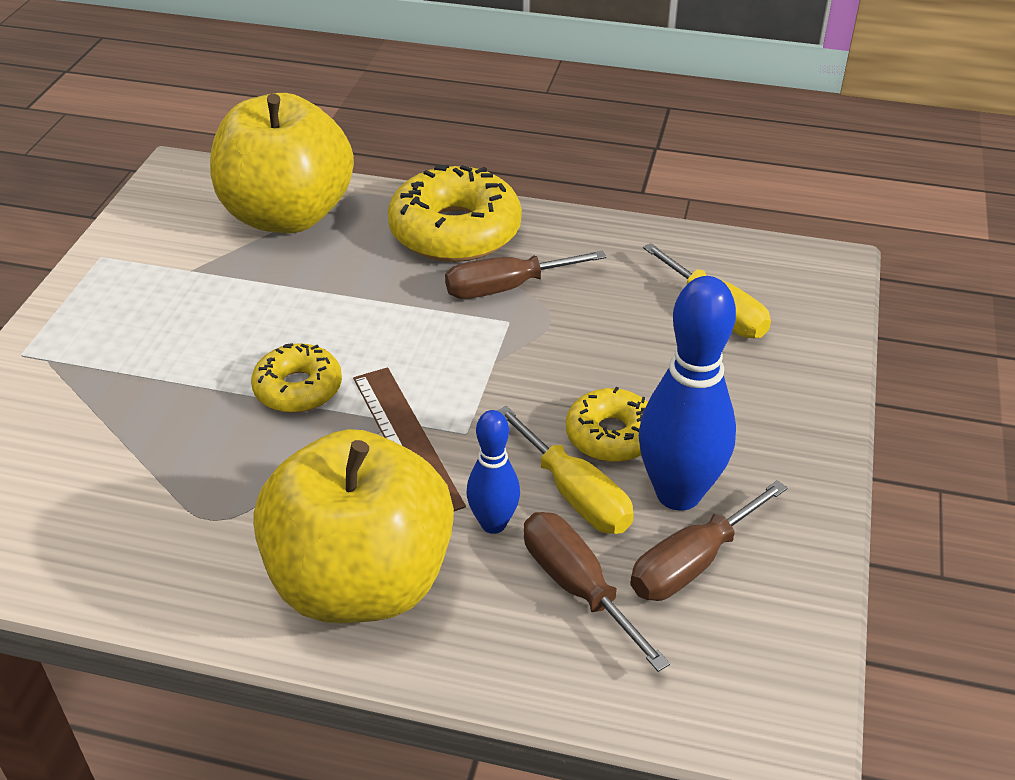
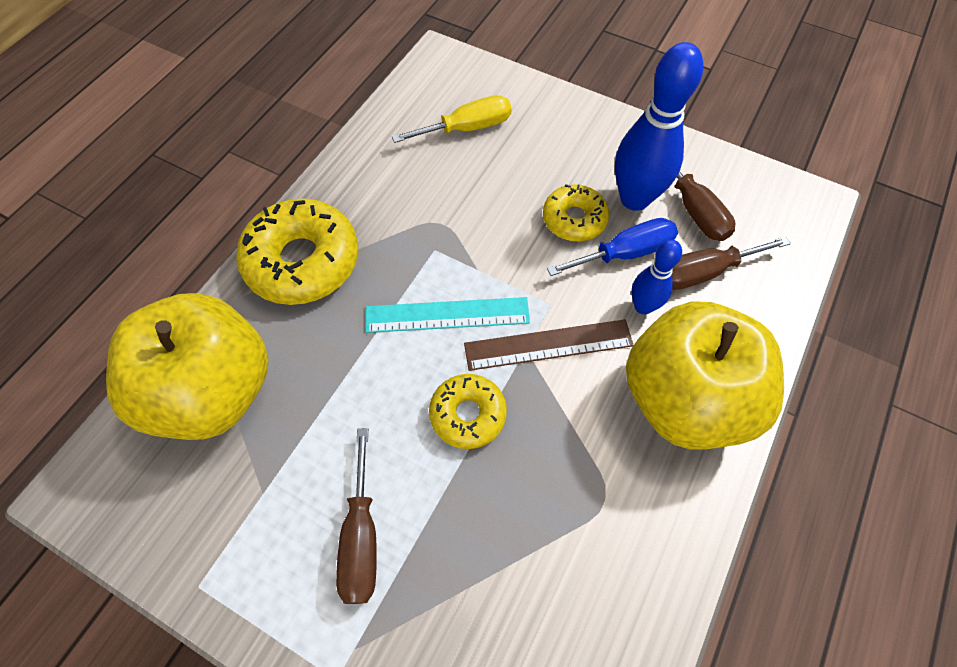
camera: 75 degrees left, 20 degrees up
(422, 349) = (447, 315): none -> turquoise ruler
(506, 288) = (393, 243): brown screwdriver -> brown screwdriver (361, 537)
(575, 494) = (625, 253): yellow screwdriver -> blue screwdriver

